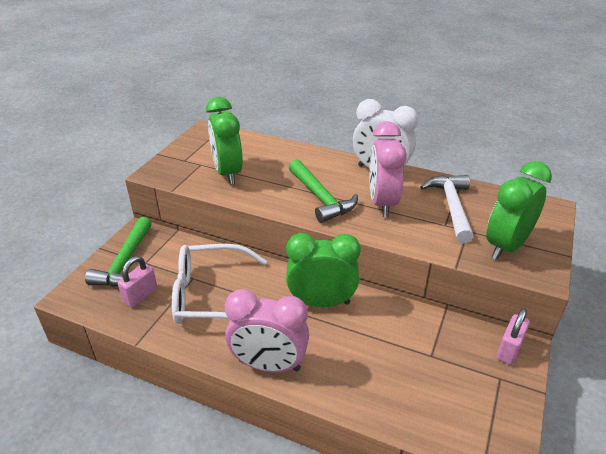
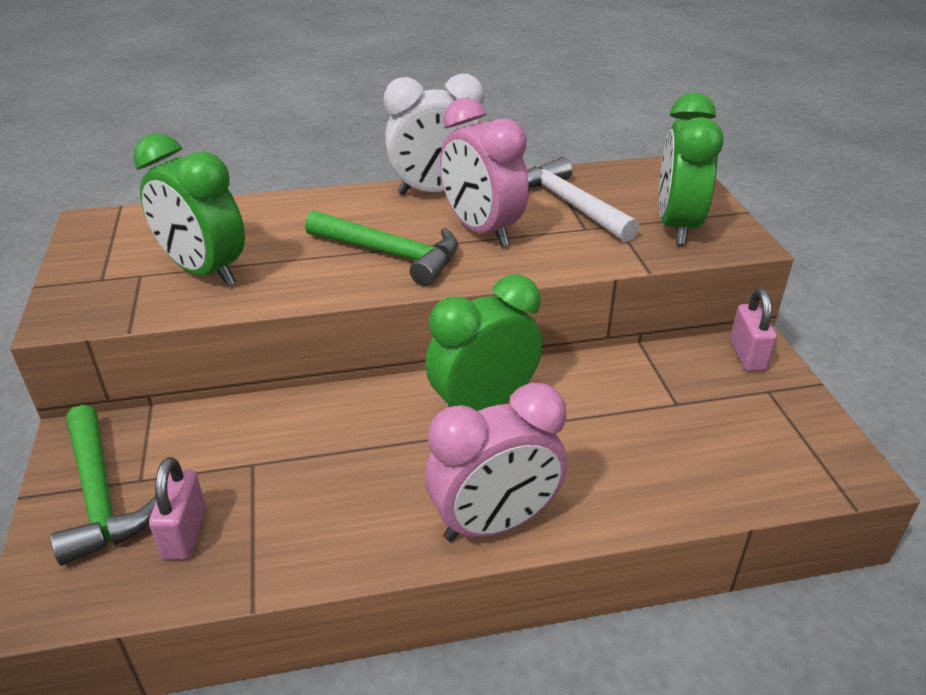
camera: 35 degrees left, 0 degrees up
(210, 295) = (308, 475): white glasses -> none

